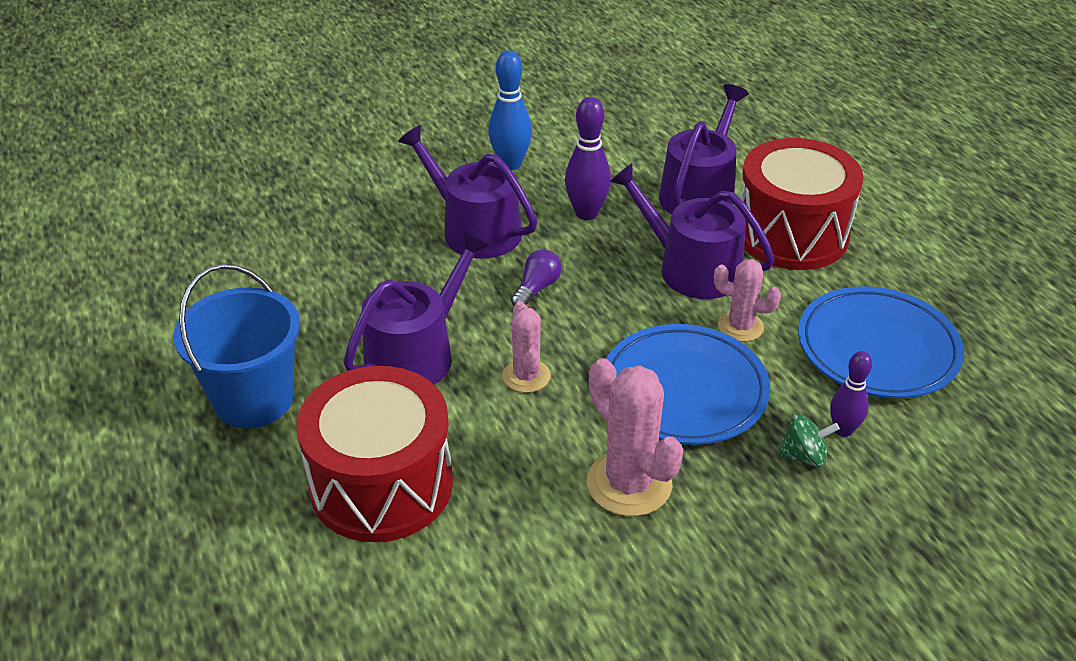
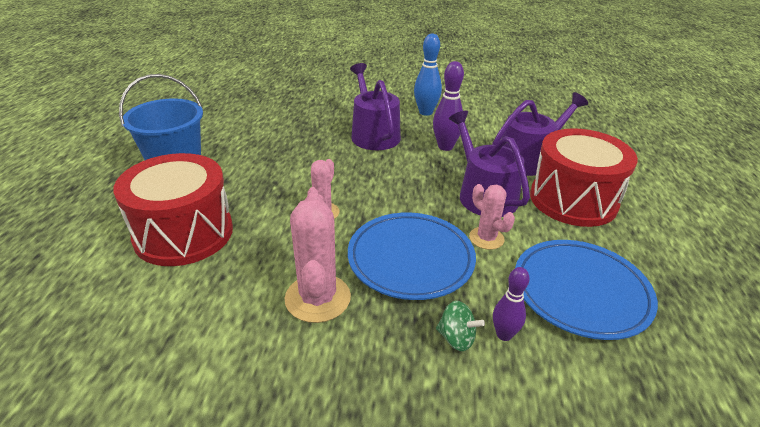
camera: 30 degrees right, 5 degrees down
(416, 353) = (277, 178): purple watering can -> none
(536, 288) = (377, 172): purple light bulb -> none

